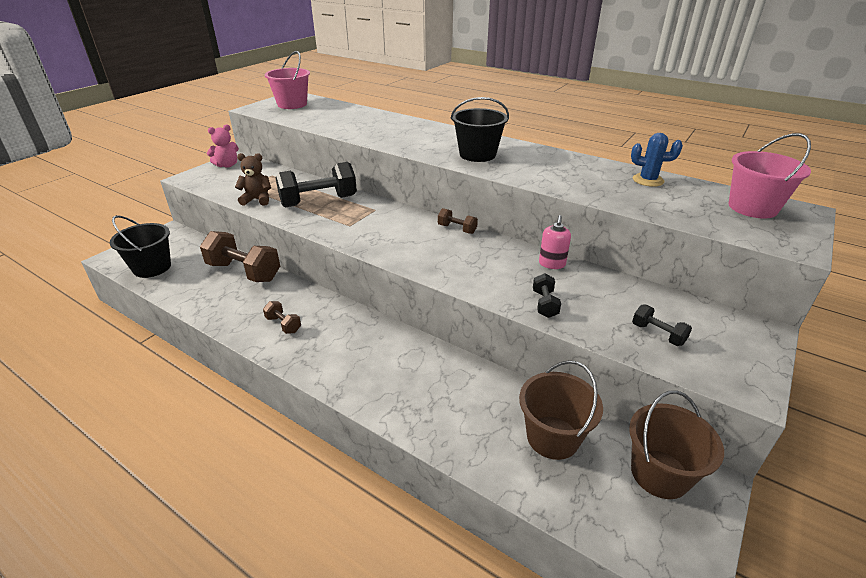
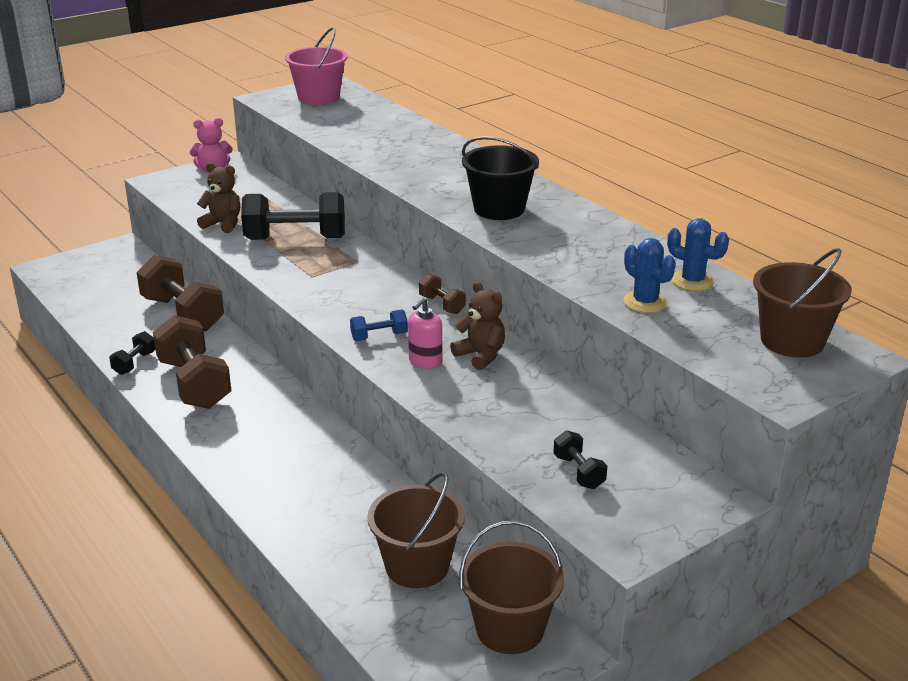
camera: 20 degrees right, 5 degrees down
(152, 267) = (82, 288): black bucket -> none
(283, 324) = (194, 384): brown dumbbell -> brown dumbbell, size x2.12
(431, 260) = (379, 336): none -> blue dumbbell
(513, 260) = (480, 355): none -> brown teddy bear
(544, 304) = (472, 412): black dumbbell -> black dumbbell (134, 363)
(552, 264) = (526, 370): pink soap dispenser -> pink soap dispenser (425, 362)
(636, 199) = (645, 302): none -> blue cactus
(752, 207) = (792, 341): pink bucket -> brown bucket

